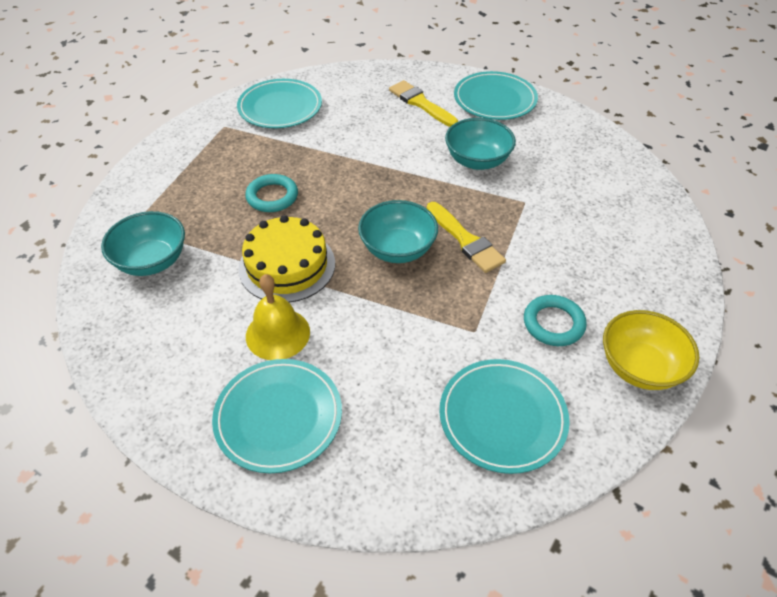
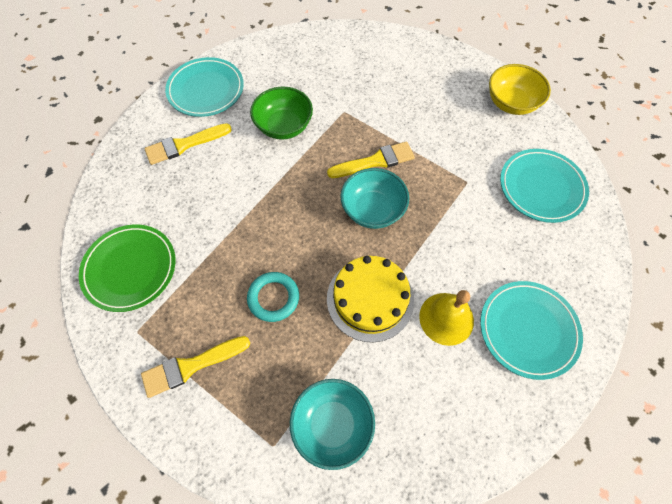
camera: 75 degrees left, 15 degrees up
(198, 162) = (191, 366): none -> yellow brush
(280, 107) = (130, 269): turquoise plate -> green plate
(477, 161) = (284, 126): turquoise bowl -> green bowl
(553, 323) = (468, 134): turquoise ring -> none

